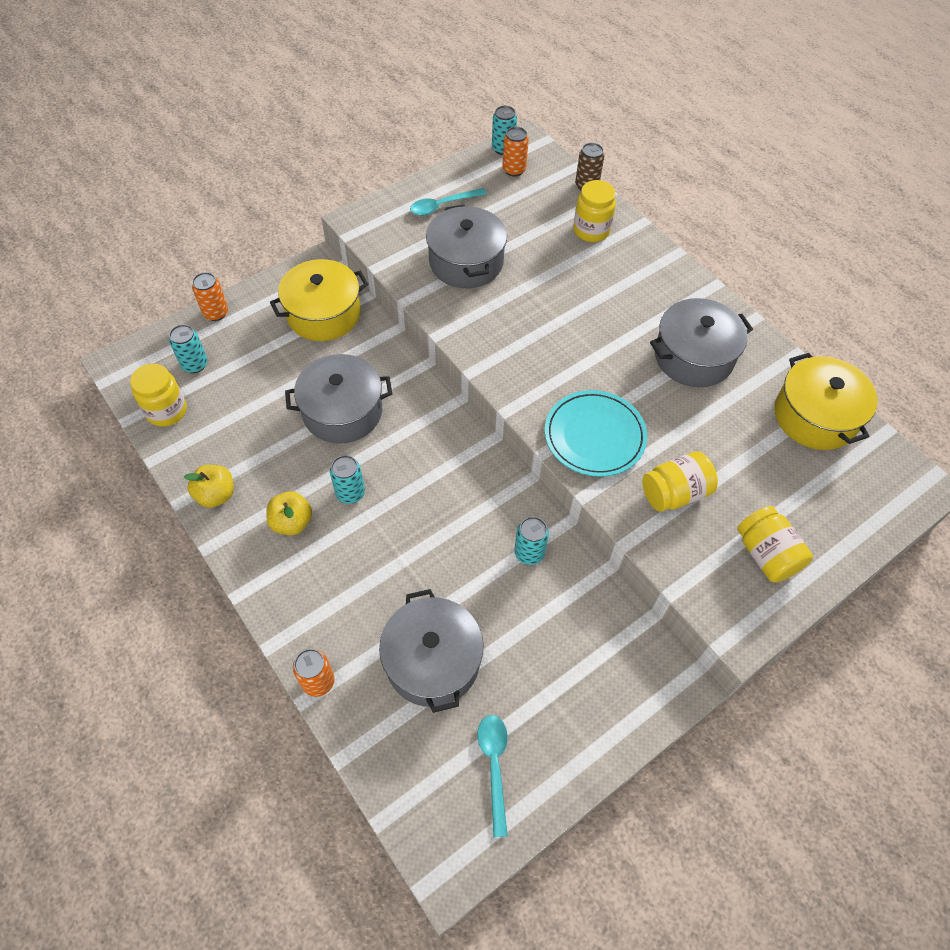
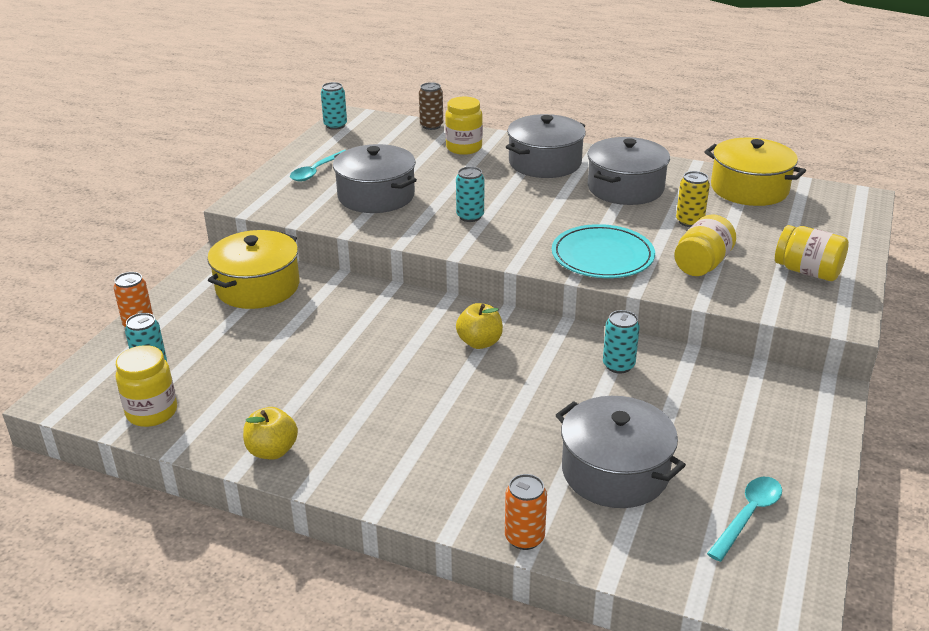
camera: 30 degrees left, 25 degrees down
(292, 522) = (375, 437): yellow apple -> yellow apple (479, 342)
(342, 411) = (346, 343): grey pot -> grey pot (545, 163)
(350, 493) = (413, 393): turquoise can -> turquoise can (470, 216)
(494, 766) = (748, 515): turquoise spoon -> turquoise spoon turned 75 degrees clockwise
(514, 170) = (358, 134): orange can -> none
(714, 431) = (689, 221): none -> yellow can

